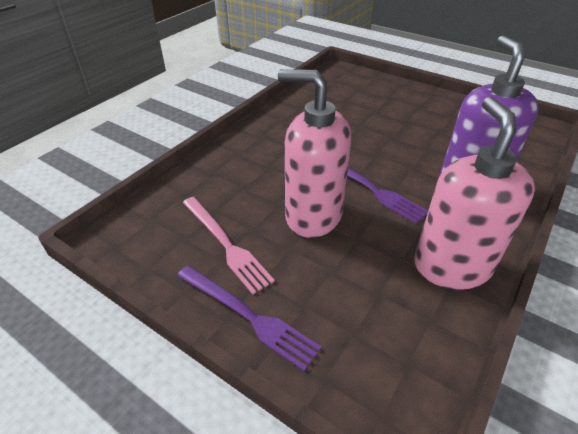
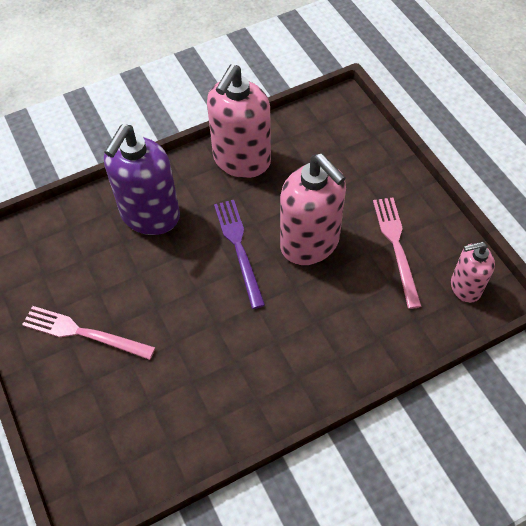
camera: 150 degrees left, 15 degrees up
(142, 234) = (465, 287): none -> pink soap dispenser
(248, 316) = (402, 185): purple fork -> none
(420, 112) = (83, 333): none -> pink fork

